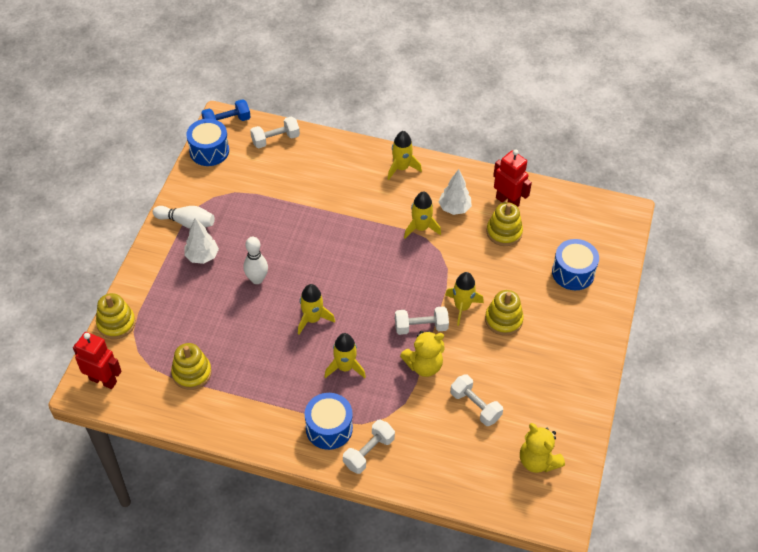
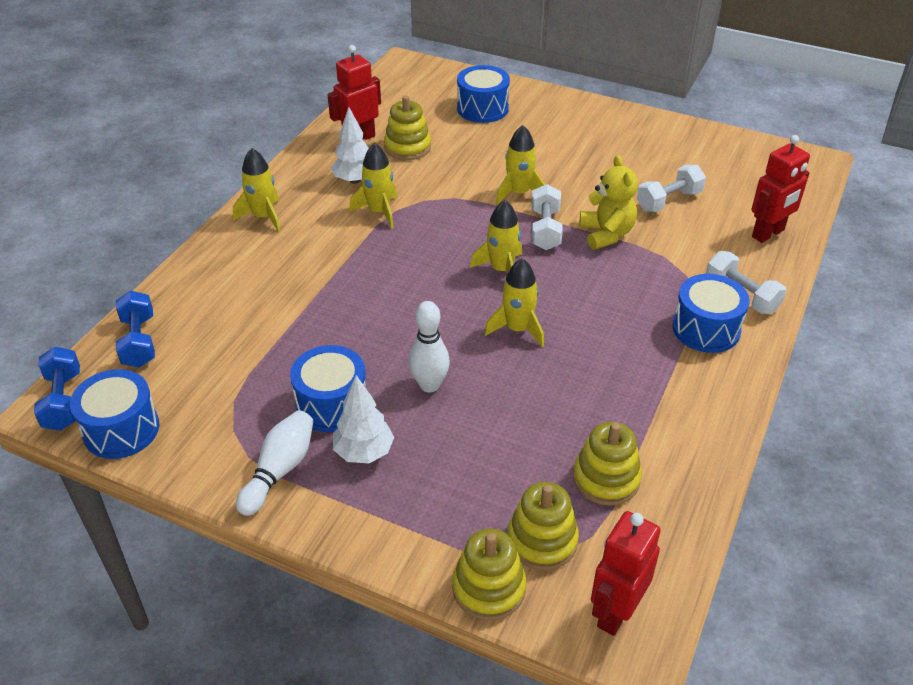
camera: 80 degrees left, 10 degrees down
(237, 236) = (332, 404): none -> blue drum
(275, 139) = (139, 342): white dumbbell -> blue dumbbell
(345, 367) = (605, 304): yellow rocket -> yellow rocket (501, 270)
(447, 475) = (768, 234): none -> red robot
(503, 320) = (543, 165): yellow stacking toy -> yellow stacking toy (542, 540)
(538, 461) = (741, 166): yellow teddy bear -> none

